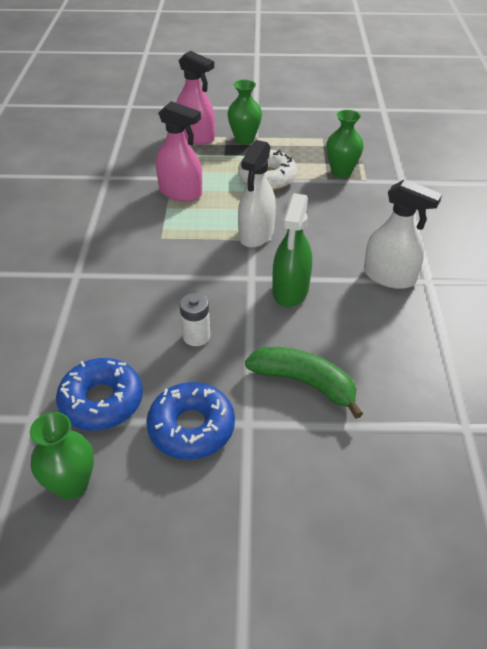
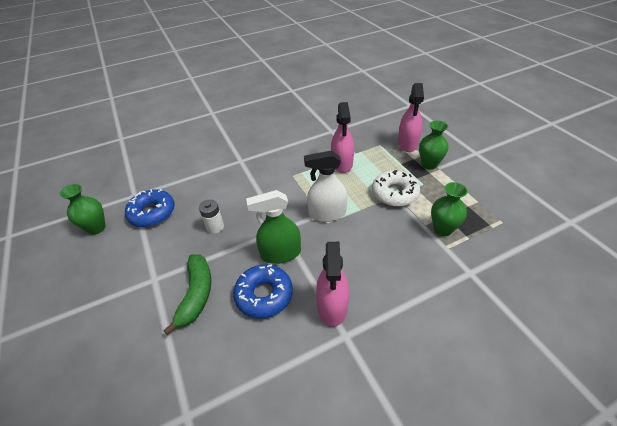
camera: 65 degrees right, 0 degrees up
(191, 427) = (144, 256): blue donut -> blue donut (264, 295)
(389, 276) = (332, 306): white spray bottle -> pink spray bottle

